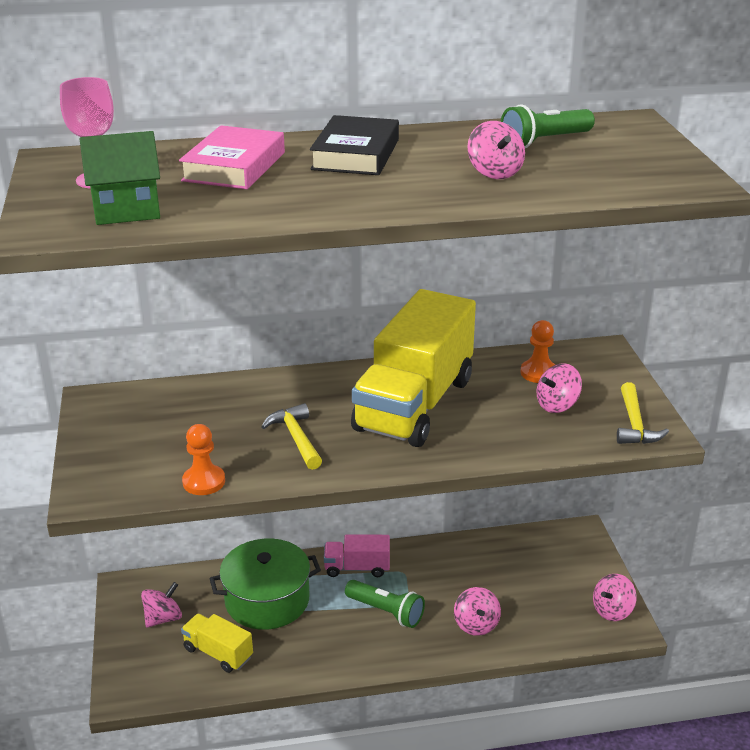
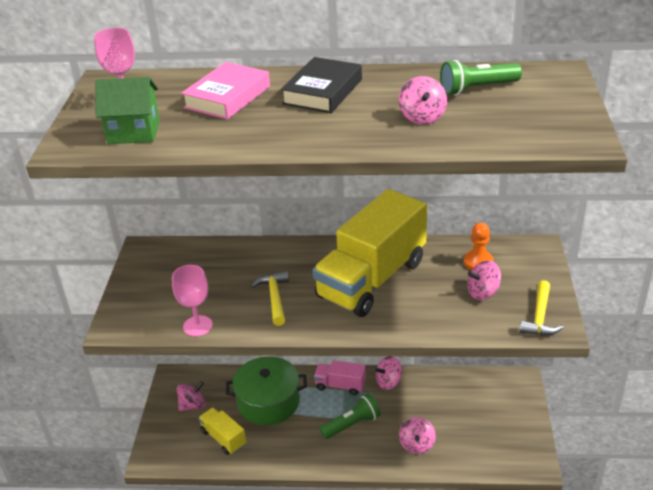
camera: 15 degrees right, 5 degrees up
(204, 481) = (197, 326): orange pawn -> pink goblet
(386, 612) = (352, 424): green flashlight -> green flashlight turned 75 degrees counterclockwise
(612, 610) = (526, 449): pink spinning top -> pink spinning top (388, 382)

